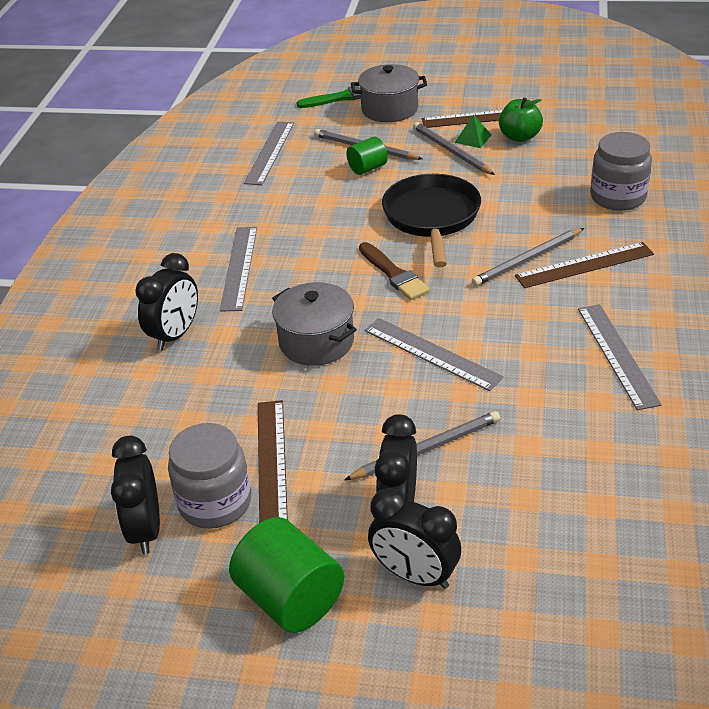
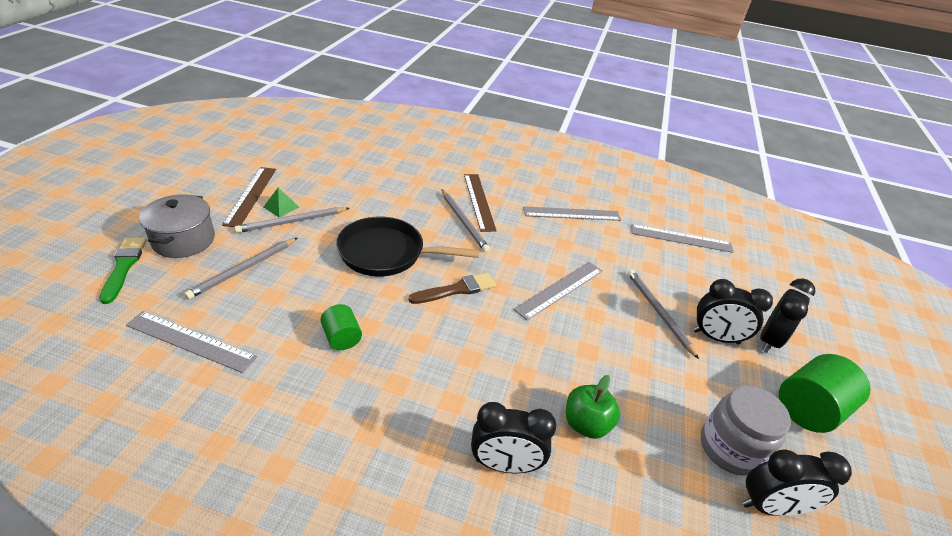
camera: 90 degrees left, 0 degrees up
(175, 335) = (505, 464): black clock -> black clock turned 150 degrees clockwise
(239, 267) = (405, 395): grey ruler -> grey ruler (681, 238)
(272, 461) = (679, 403): brown ruler -> none
(316, 342) = (535, 352): grey pot -> none
(367, 168) = (282, 274): green cylinder -> green cylinder (342, 338)
(519, 137) = (298, 185): green apple -> green apple (586, 424)
(618, 197) = (408, 169): grey jar -> none

